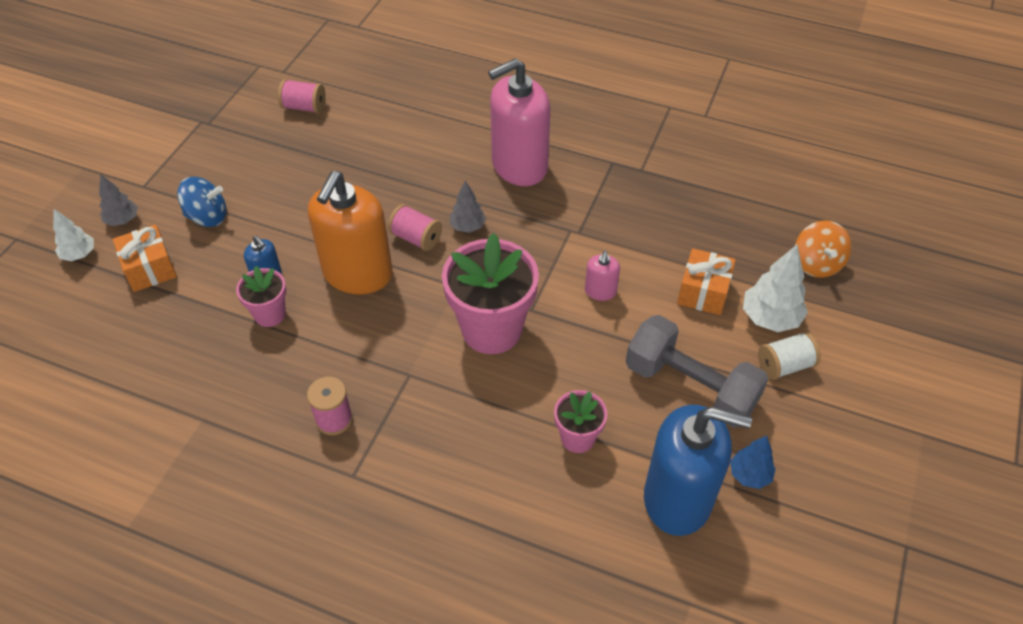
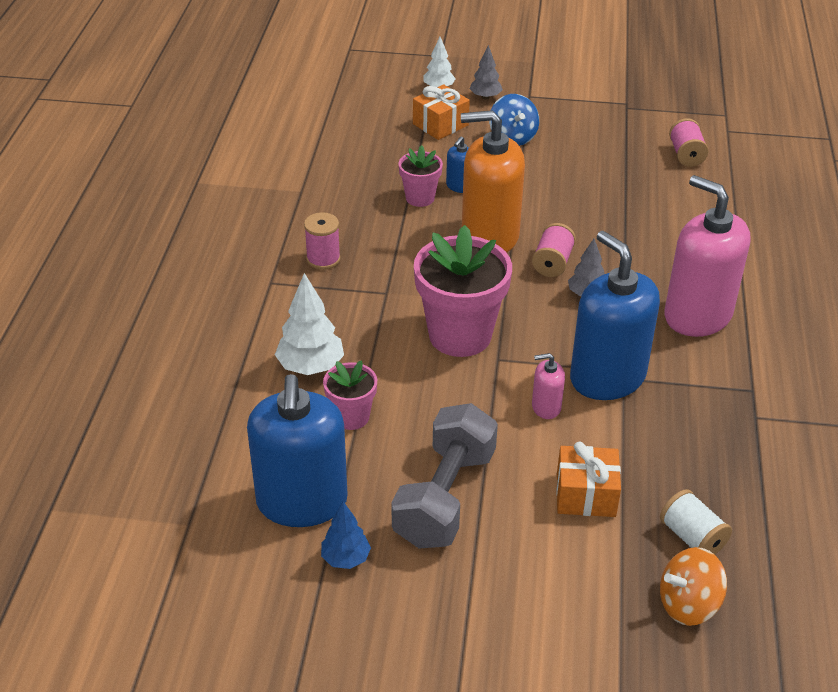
camera: 75 degrees right, 10 degrees down
(575, 242) = (607, 377): none -> blue soap dispenser
(770, 318) = (573, 561): white tree -> white tree (310, 367)
(784, 365) = (507, 580): white spool -> white spool (692, 537)

